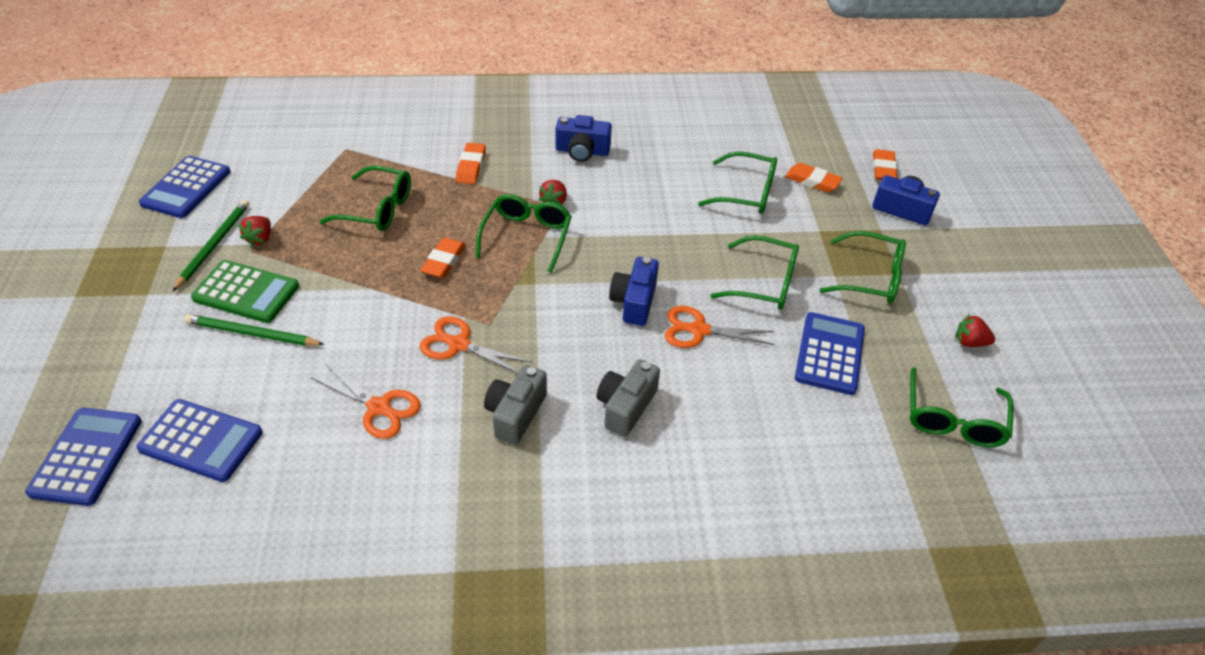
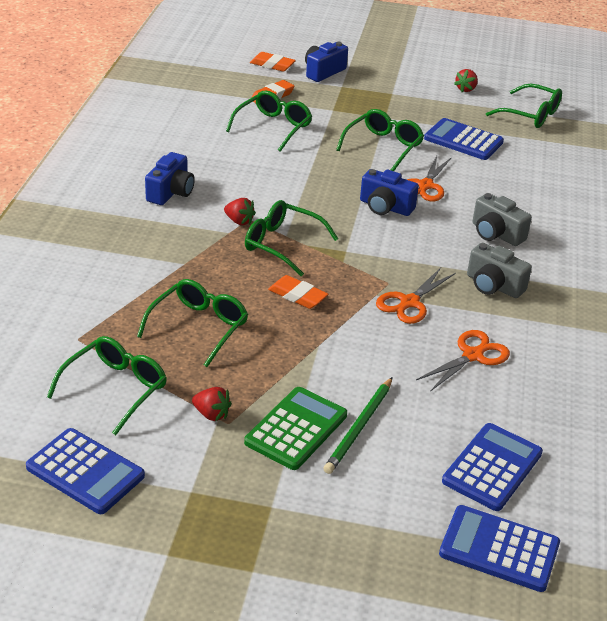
camera: 75 degrees left, 10 degrees down
(214, 245) = (208, 450): green pencil -> none
(471, 167) = (159, 259): orange eraser -> none
(871, 278) = (393, 104): green glasses -> green glasses (115, 388)

